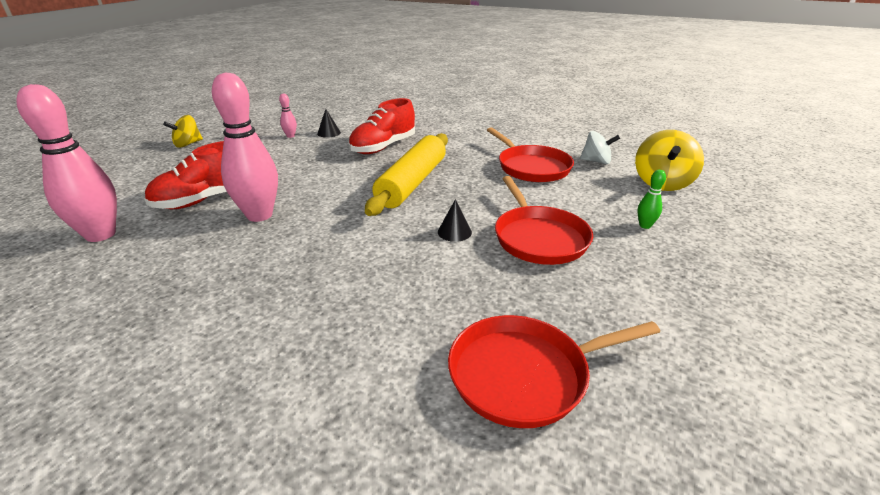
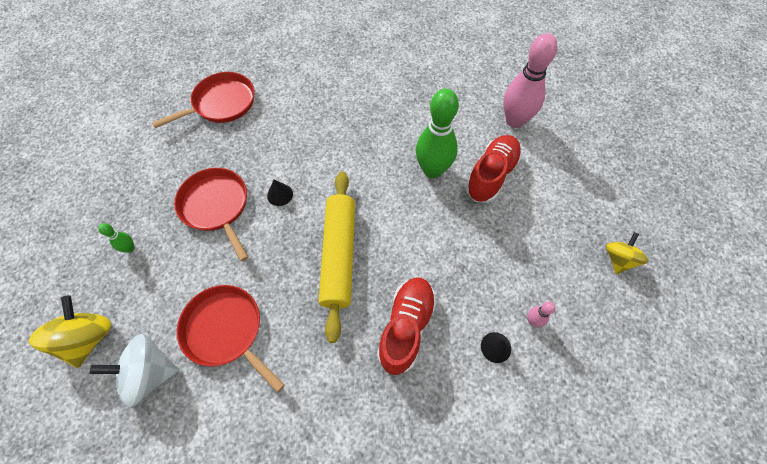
camera: 160 degrees right, 30 degrees up
(259, 215) = (432, 170): pink bowling pin -> green bowling pin
(596, 161) = (150, 373): white spinning top -> white spinning top, size x1.52

